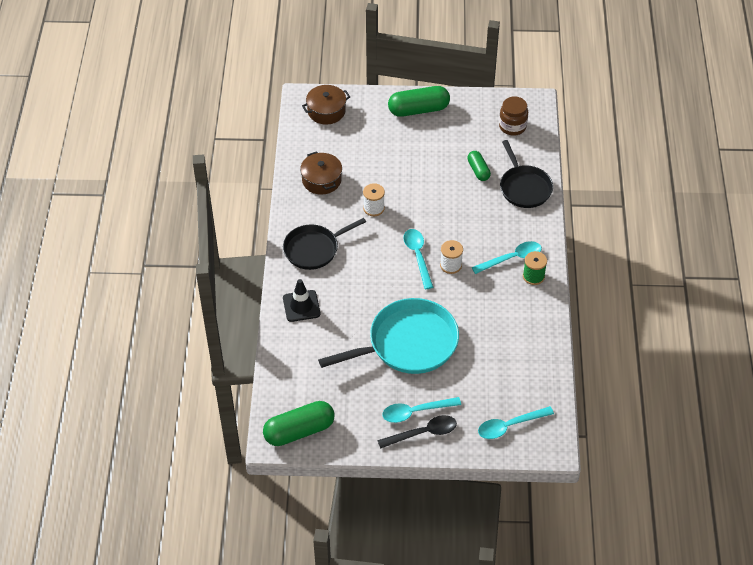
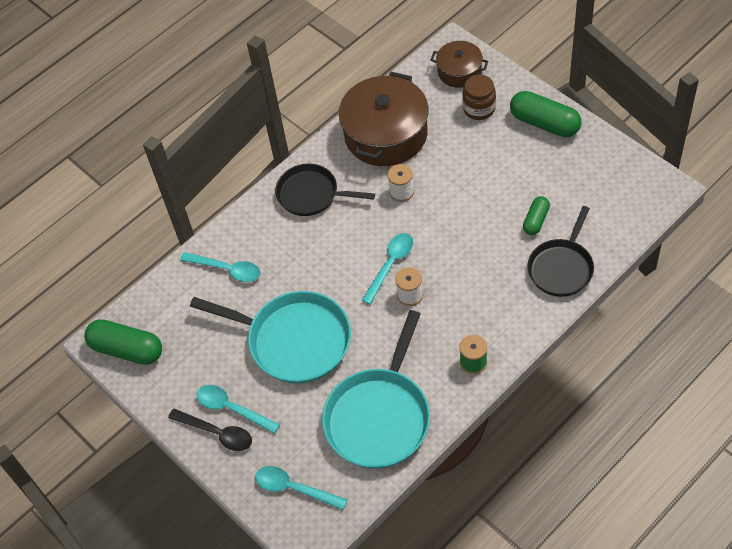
camera: 50 degrees right, 5 degrees up
(301, 306) = (246, 239): black traffic cone -> none
(321, 180) = (386, 134): brown pot -> brown pot, size x1.85
(512, 126) = (617, 198): brown jar -> brown jar (479, 109)
(512, 258) = (472, 329): turquoise spoon -> turquoise spoon (227, 269)
(513, 347) = (379, 417): none -> turquoise pan

